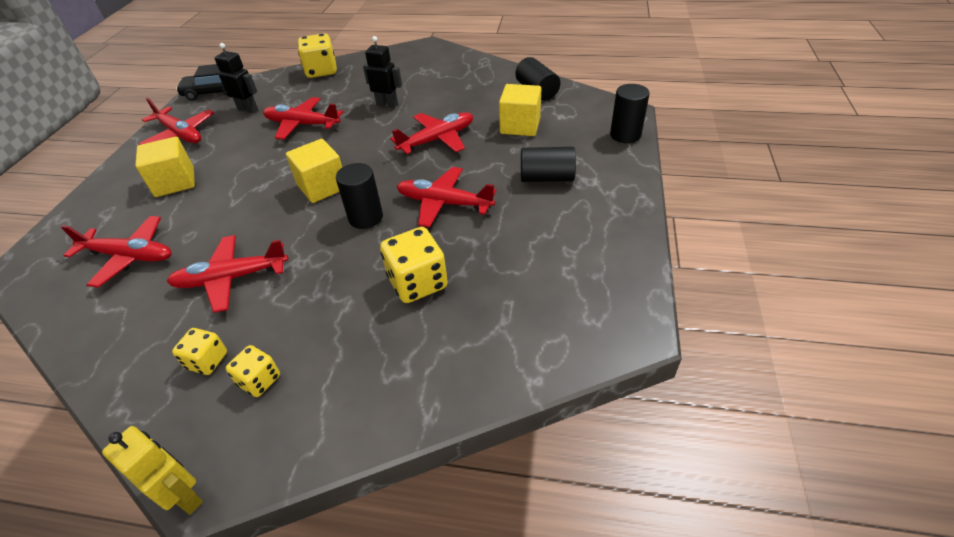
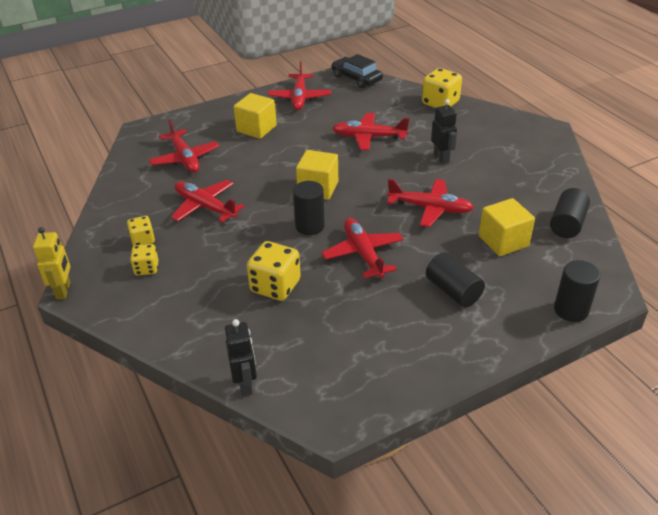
camera: 50 degrees right, 5 degrees down
(248, 109) = (356, 104): black robot -> black robot (245, 384)
(302, 125) = (369, 137): red plane -> red plane turned 60 degrees counterclockwise

